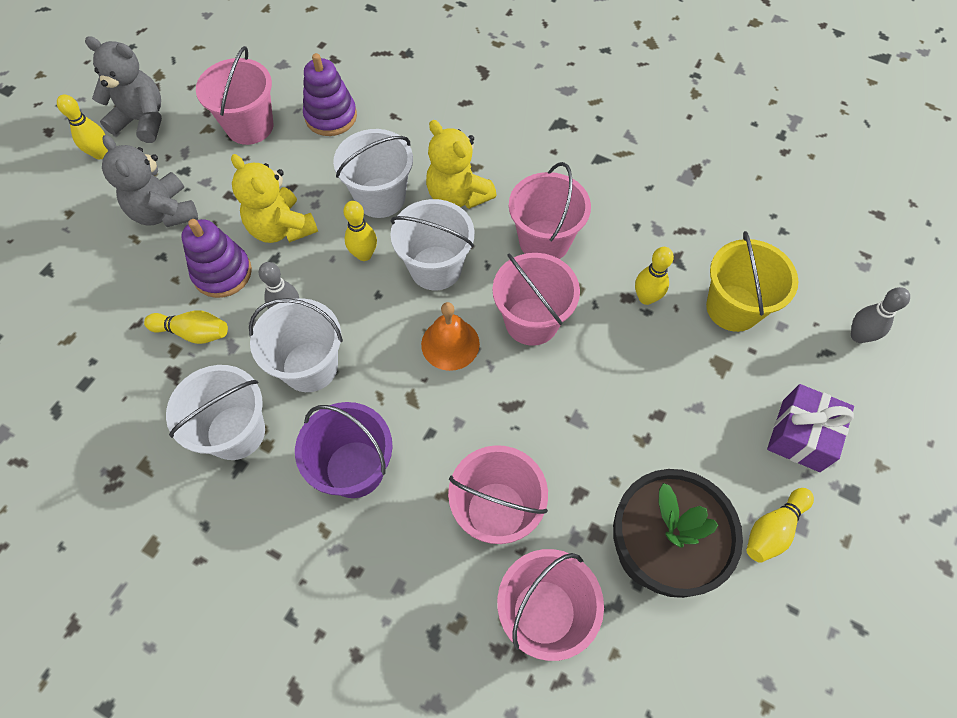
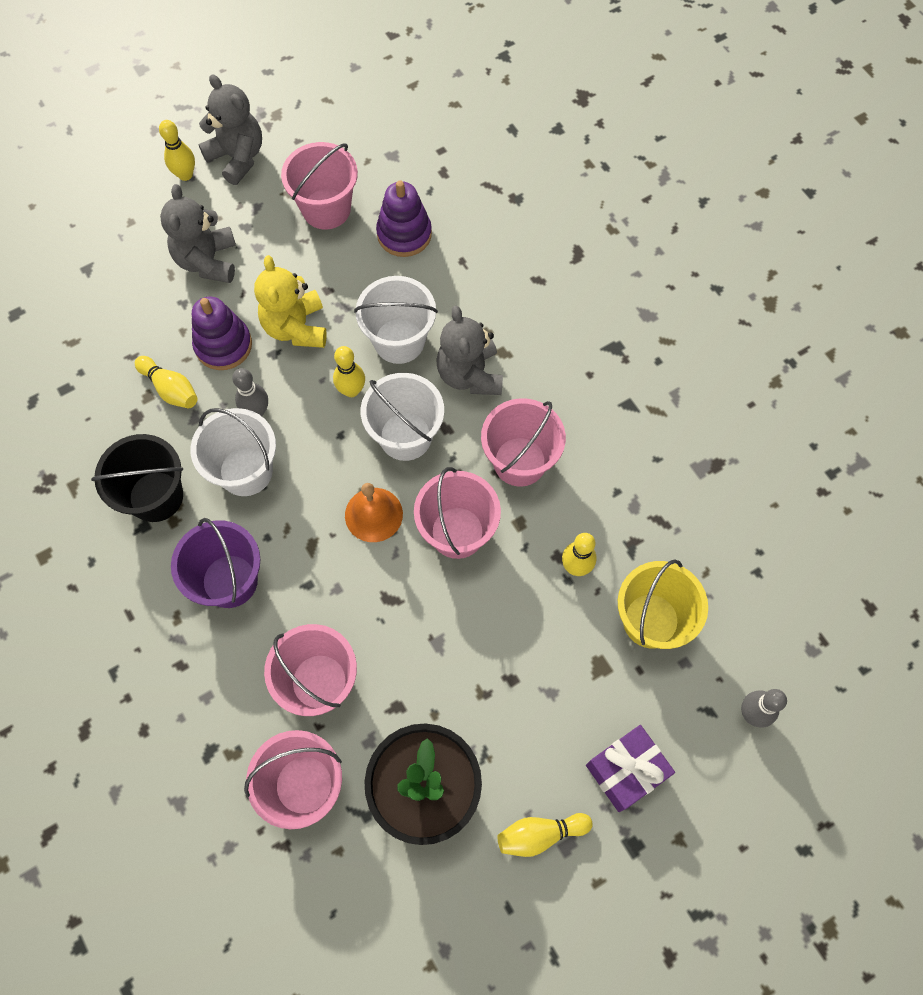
camera: 30 degrees right, 5 degrees up
(236, 432) = (156, 496): white bucket -> black bucket
(458, 196) = (470, 375): yellow teddy bear -> grey teddy bear

